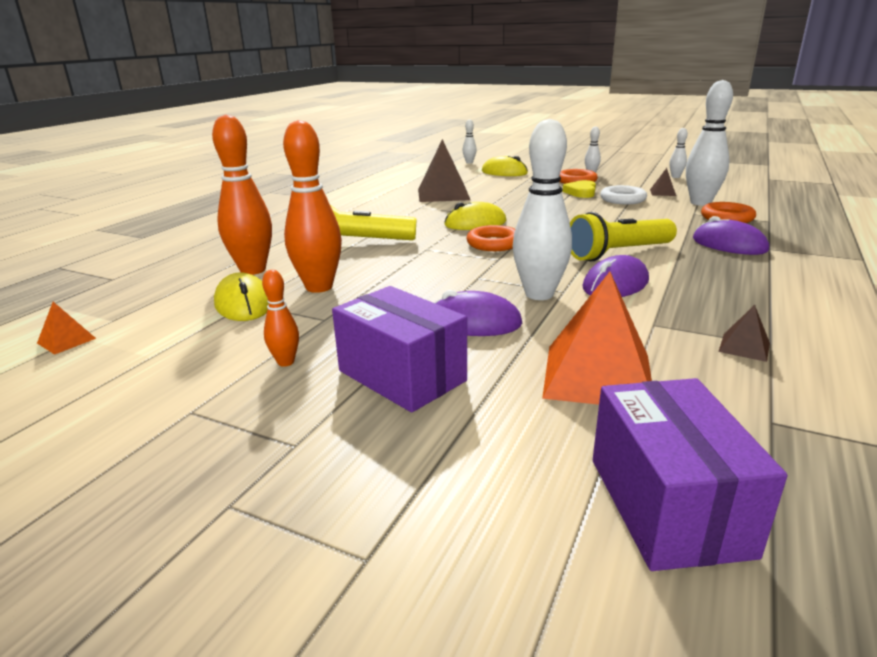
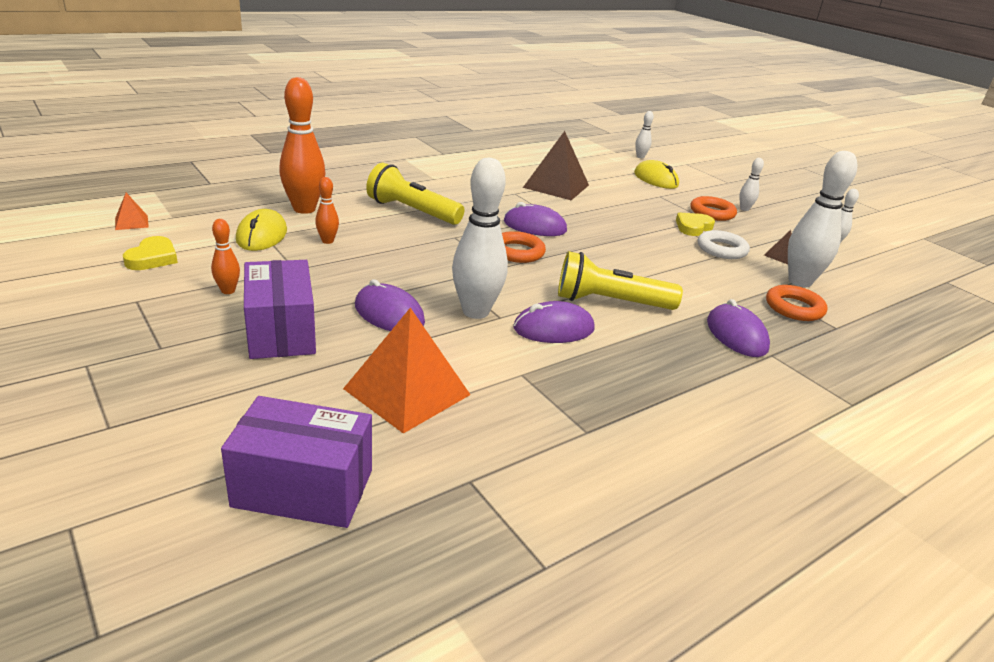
camera: 25 degrees right, 5 degrees up
(147, 364) = (153, 258): none -> yellow heart
(319, 287) = (327, 241): orange bowling pin -> orange bowling pin, size x0.48
(475, 223) = (534, 226): yellow mouse -> purple mouse
(667, 505) = (303, 488): purple box -> purple box turned 75 degrees clockwise
(744, 347) = (559, 423): brown pyramid -> none

